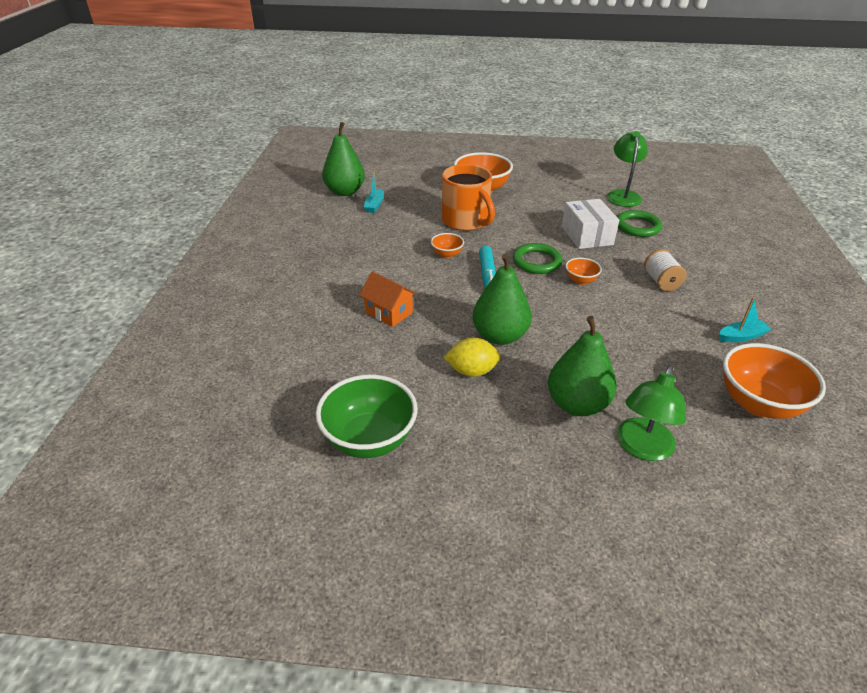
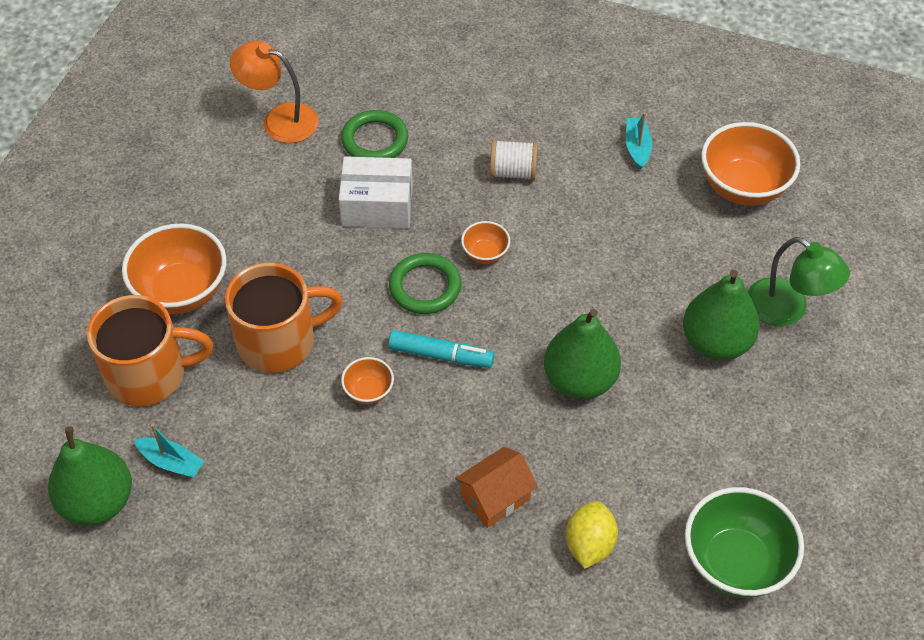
camera: 75 degrees left, 15 degrees up
(425, 190) = (149, 374): none -> orange mug
(471, 371) = (640, 429): yellow lemon -> yellow lemon (589, 545)
(623, 195) = (279, 120): green lamp -> orange lamp

